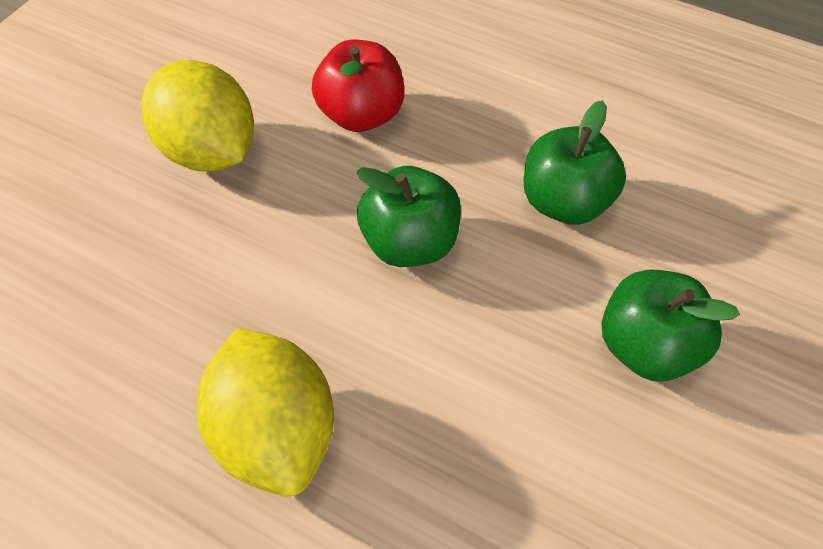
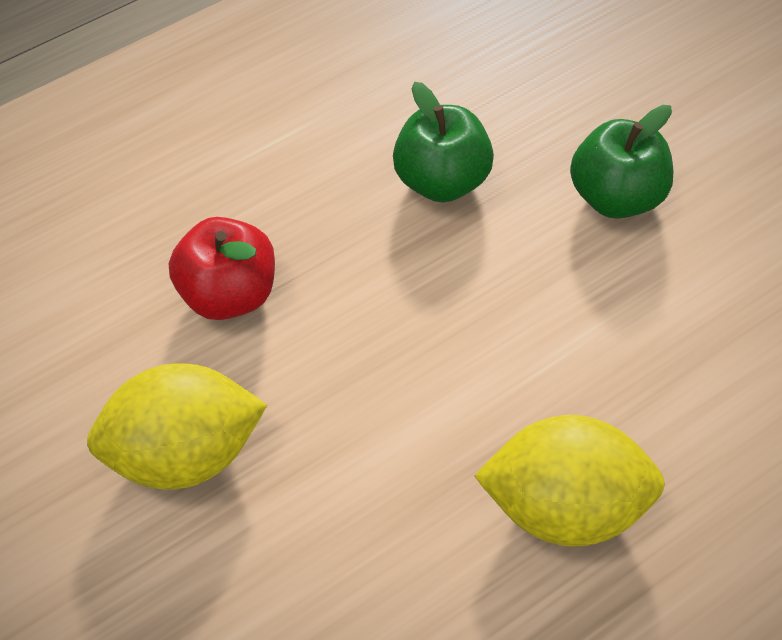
camera: 60 degrees left, 0 degrees up
(410, 243) = (418, 318): green apple -> none

